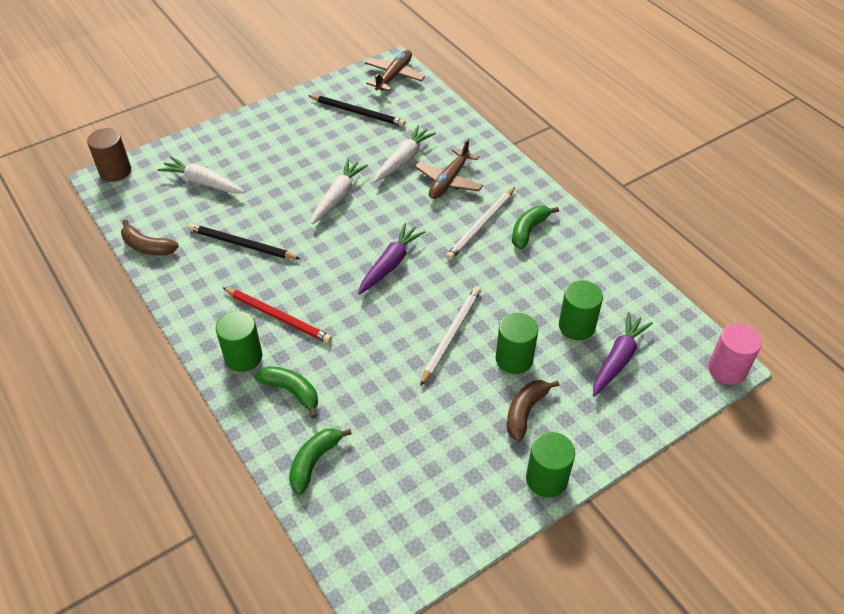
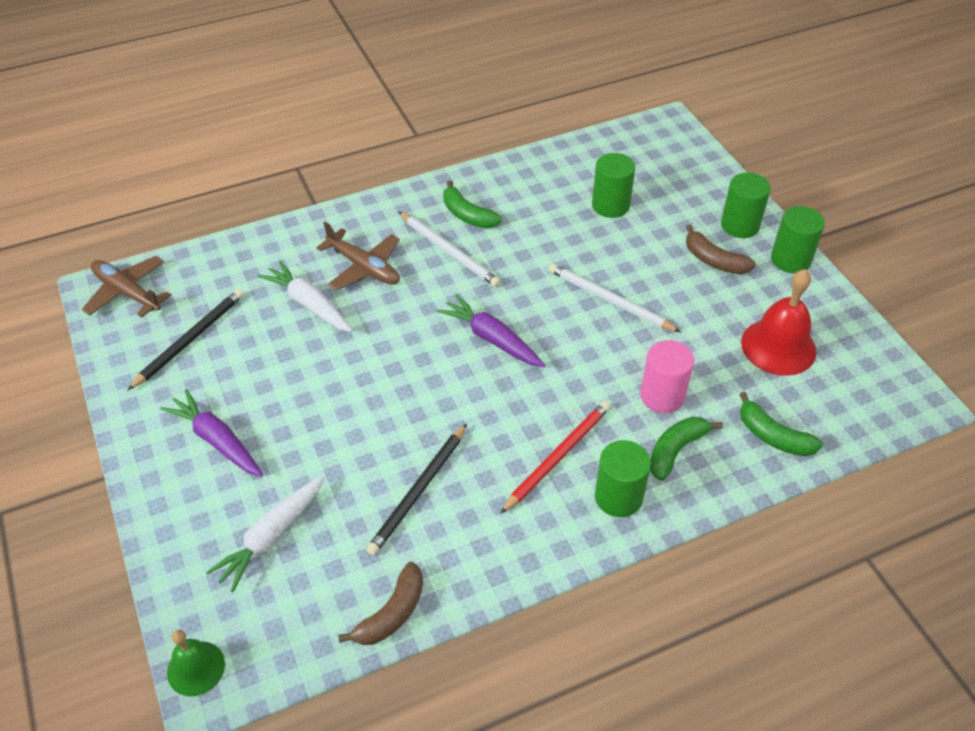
camera: 80 degrees left, 0 degrees up
(115, 171) = (196, 668): brown cylinder -> green bell
(338, 196) = (356, 377): white carrot -> none
(422, 467) = (778, 346): none -> red bell
(514, 359) = (647, 257): green cylinder -> green cylinder (740, 225)
(618, 359) = (655, 186): purple carrot -> purple carrot (216, 440)
(727, 369) = (674, 124): pink cylinder -> pink cylinder (662, 396)

